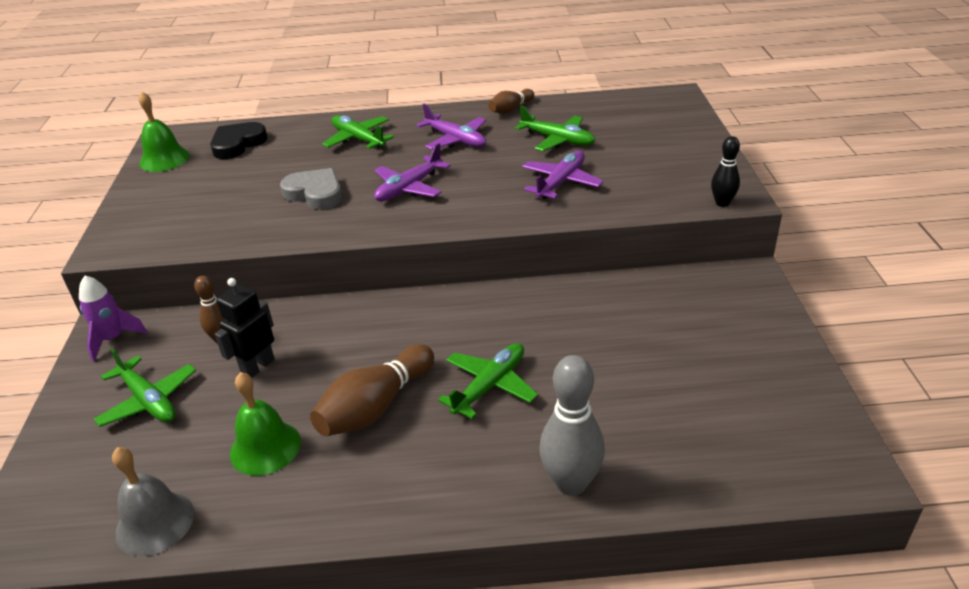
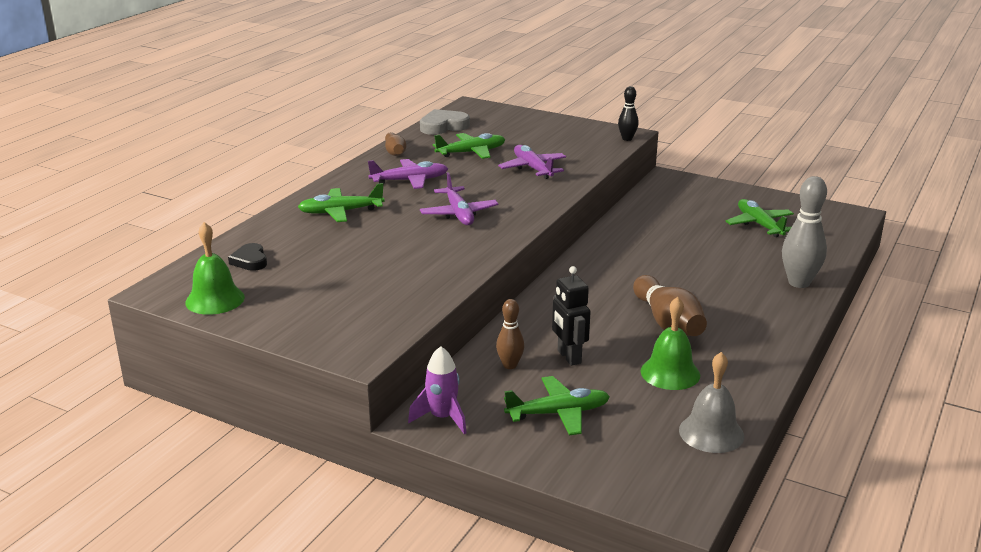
camera: 60 degrees left, 10 degrees down
(238, 144) = (250, 261): black heart -> black heart, size x0.65
(315, 193) = (408, 248): grey heart -> grey heart (443, 126)
(490, 386) = (687, 280): green plane -> green plane (759, 225)

